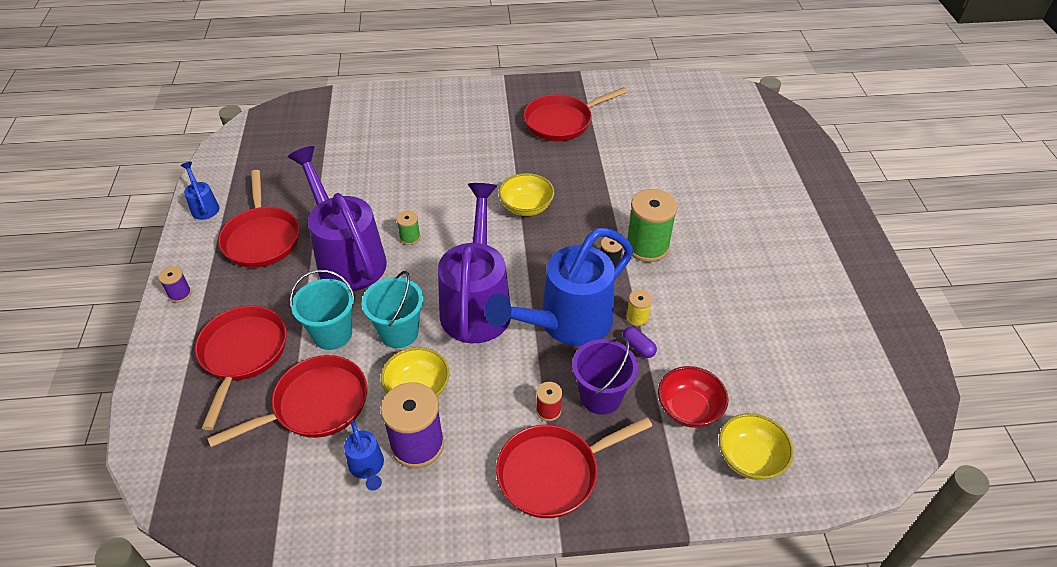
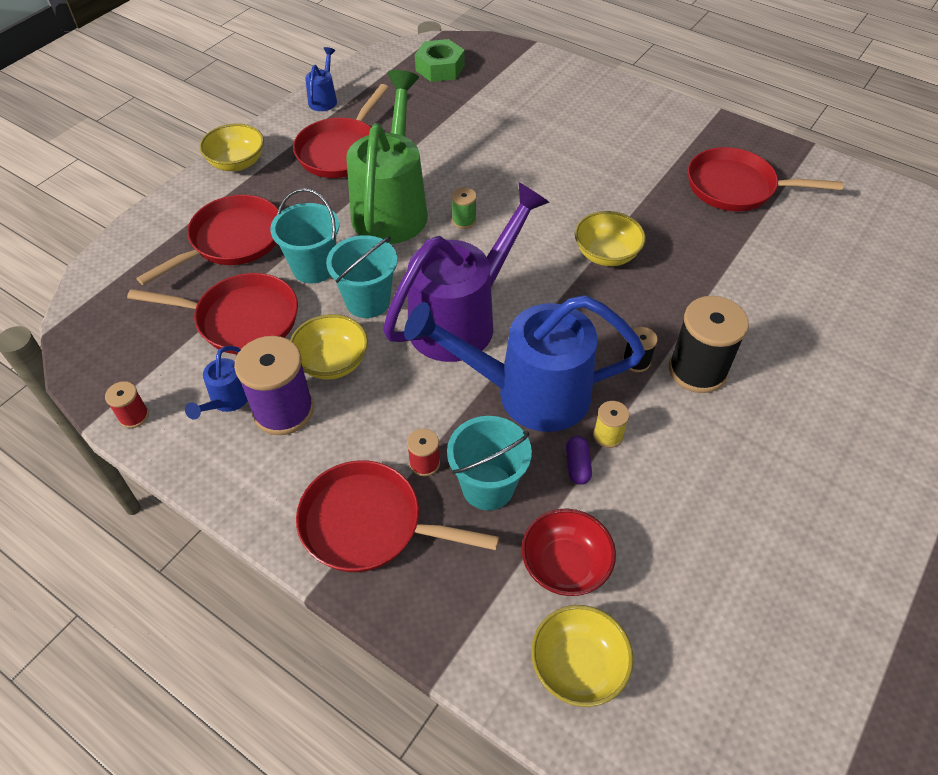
camera: 40 degrees right, 5 degrees up
(180, 294) = (237, 163): purple spool -> yellow bowl
(277, 138) = (440, 68): none -> green nut
(304, 529) = (134, 416): none -> red spool
(347, 258) = (392, 208): purple watering can -> green watering can
(601, 396) = (487, 486): purple bucket -> turquoise bucket
(647, 247) = (697, 370): green spool -> black spool

